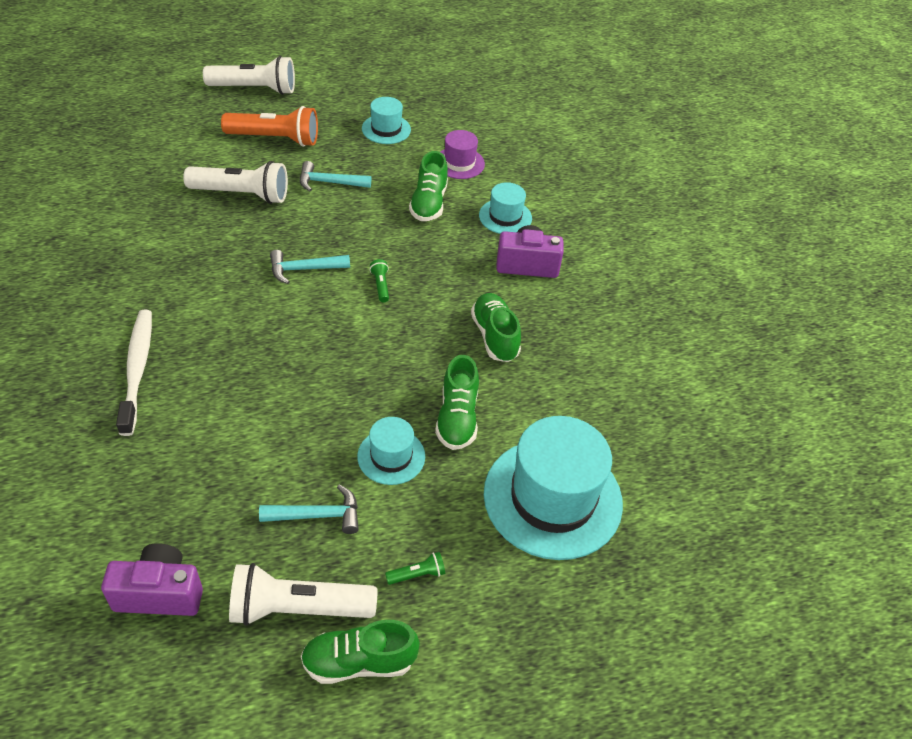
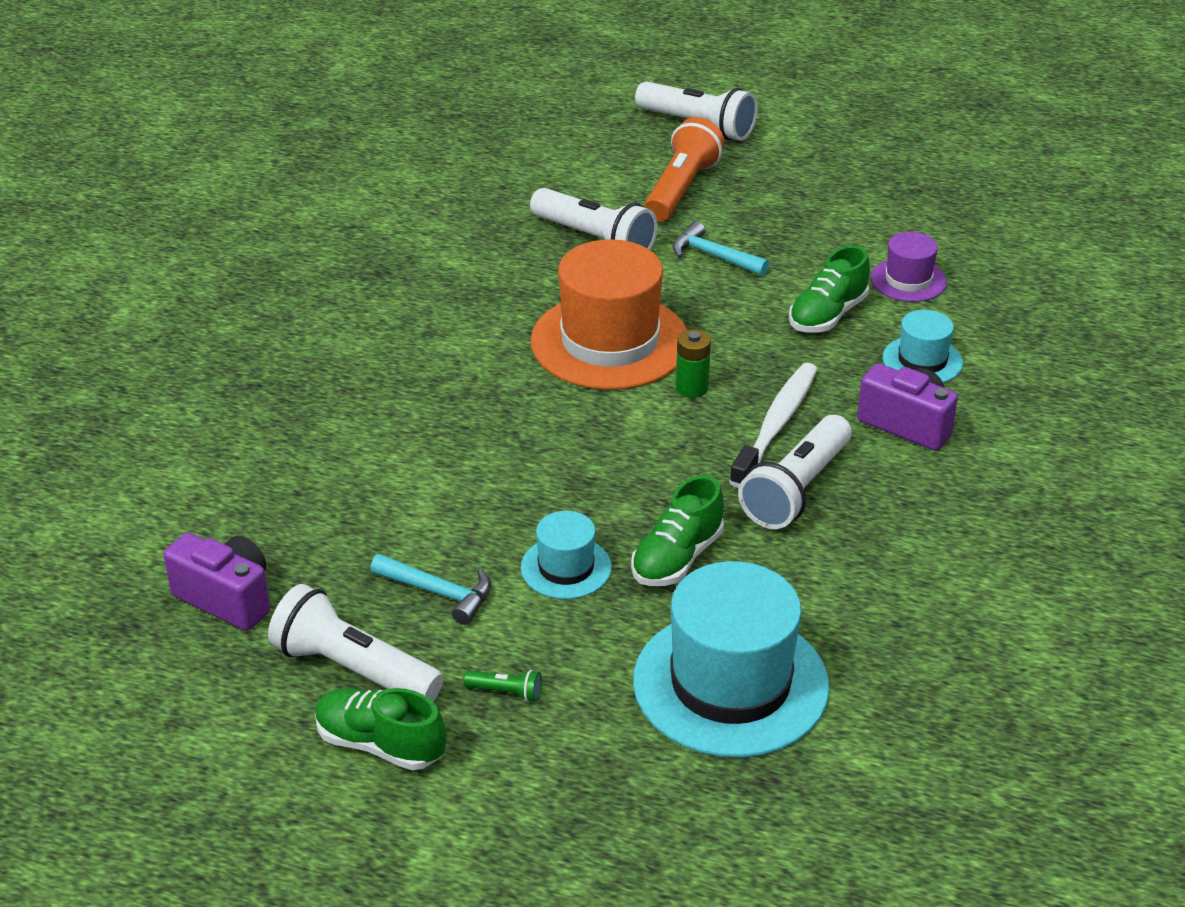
camera: 35 degrees right, 10 degrees down
(137, 369) = (350, 384): white toothbrush -> white toothbrush (776, 425)
(275, 139) = (681, 189): orange flashlight -> orange flashlight turned 105 degrees counterclockwise
(304, 269) = (609, 342): turquoise hammer -> orange hat
(381, 285) = (692, 388): green flashlight -> green battery
(386, 129) = (837, 214): turquoise hat -> none
(494, 336) = (796, 489): green shoe -> white flashlight

